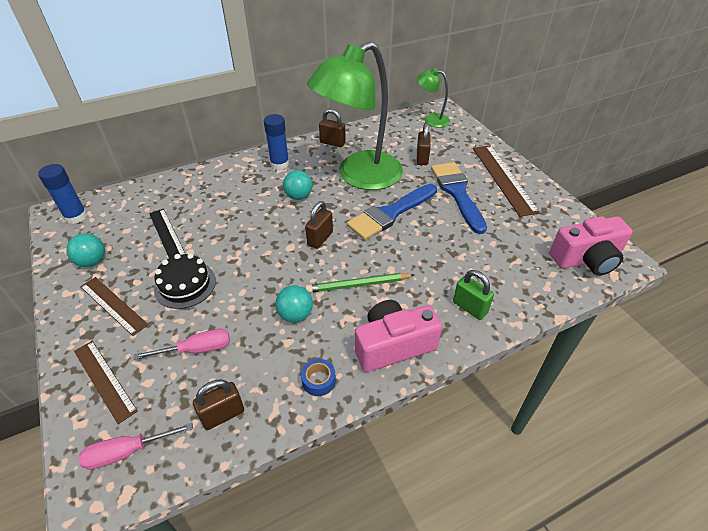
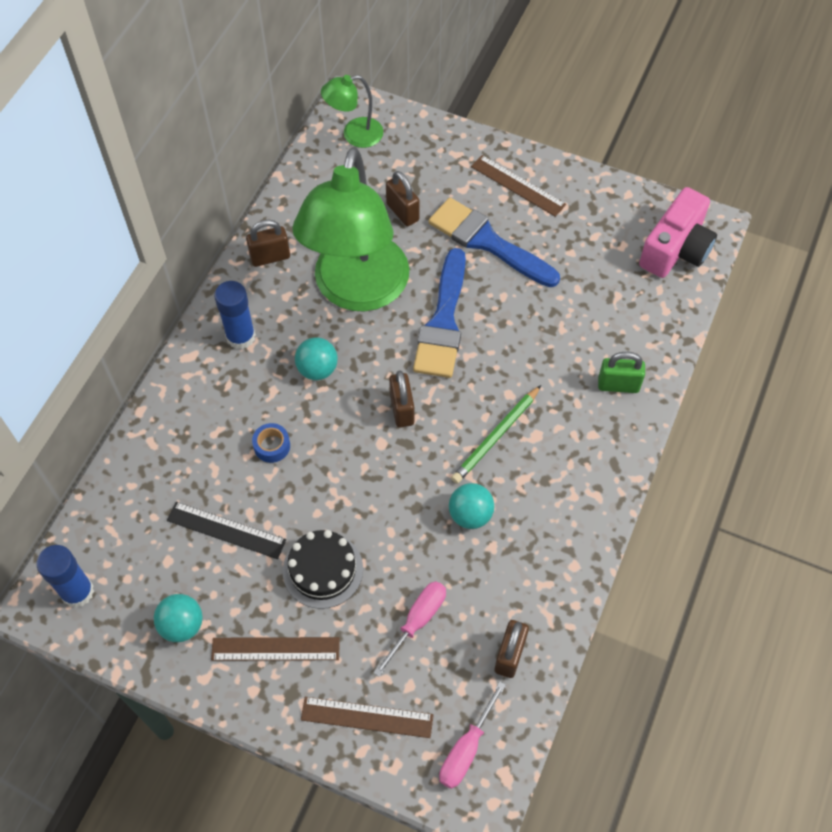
camera: 40 degrees left, 15 degrees up
(318, 381) = (557, 560): blue tape -> blue tape (272, 446)
(393, 345) = (587, 476): pink camera -> none
(503, 178) = (517, 186): brown ruler -> brown ruler, size x0.65

